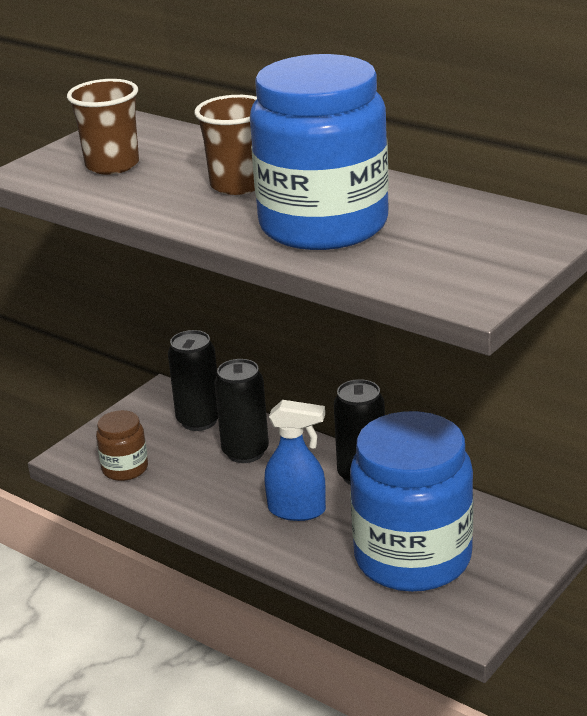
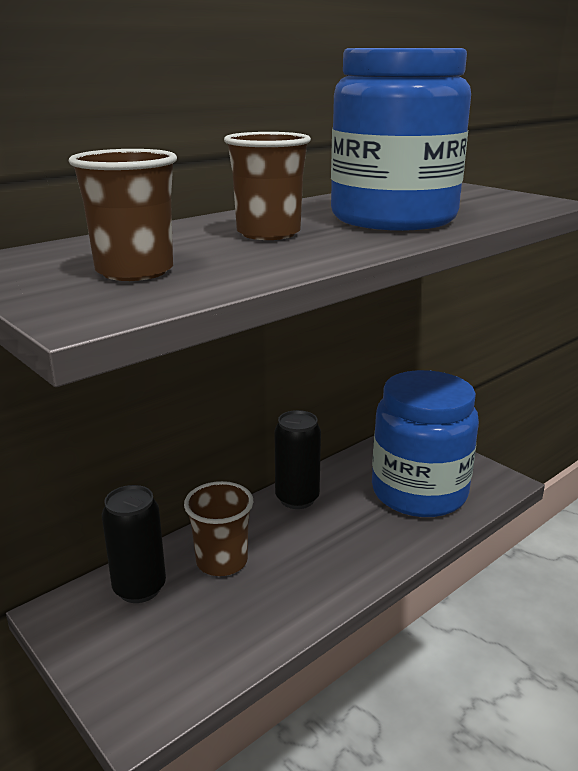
camera: 80 degrees left, 5 degrees down
(125, 468) = (199, 663): brown jar -> none
(245, 452) = (222, 561): black can -> brown cup
(297, 510) = (335, 541): blue spray bottle -> none

